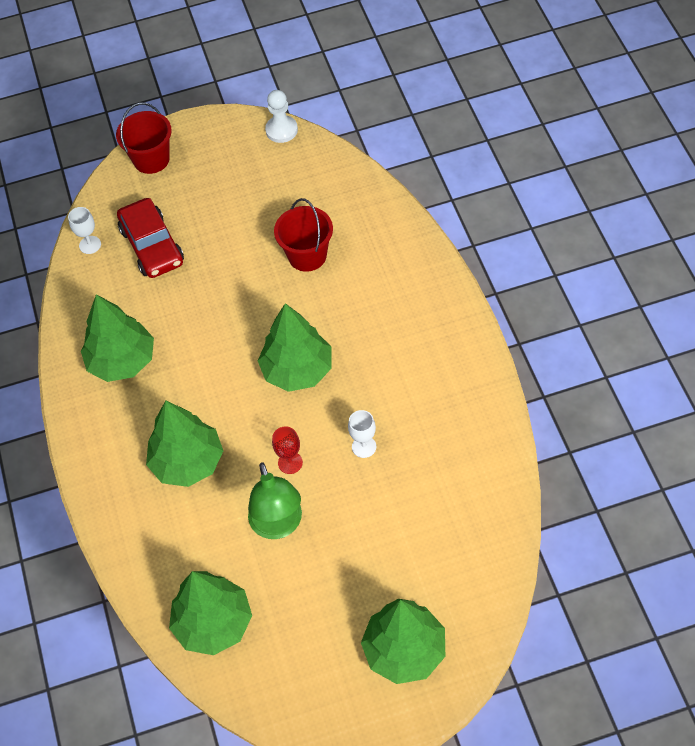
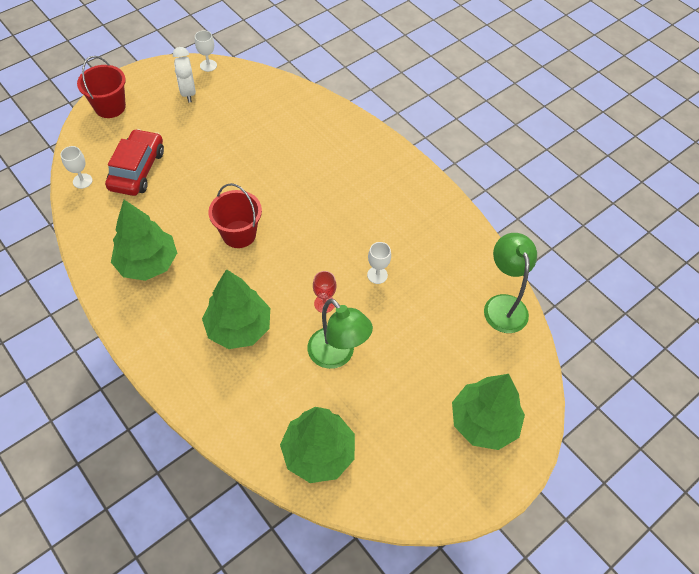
camera: 30 degrees left, 0 degrees up
(152, 246) = (137, 170): red car -> red car turned 120 degrees counterclockwise
(244, 161) = (188, 93): none -> white clock
(281, 130) = (208, 65): white pawn -> white goblet
(297, 370) = (298, 232): green tree -> none
(307, 256) = (268, 148): red bucket -> red bucket (239, 234)
(494, 526) = (503, 305): none -> green lamp

